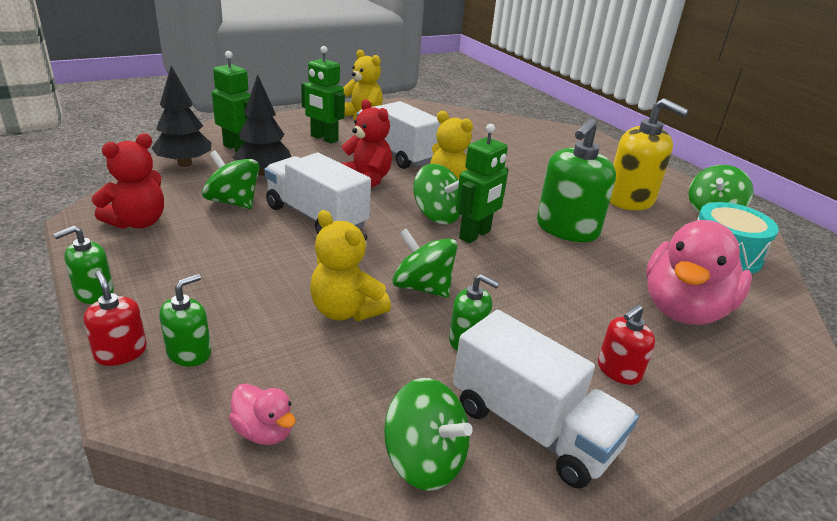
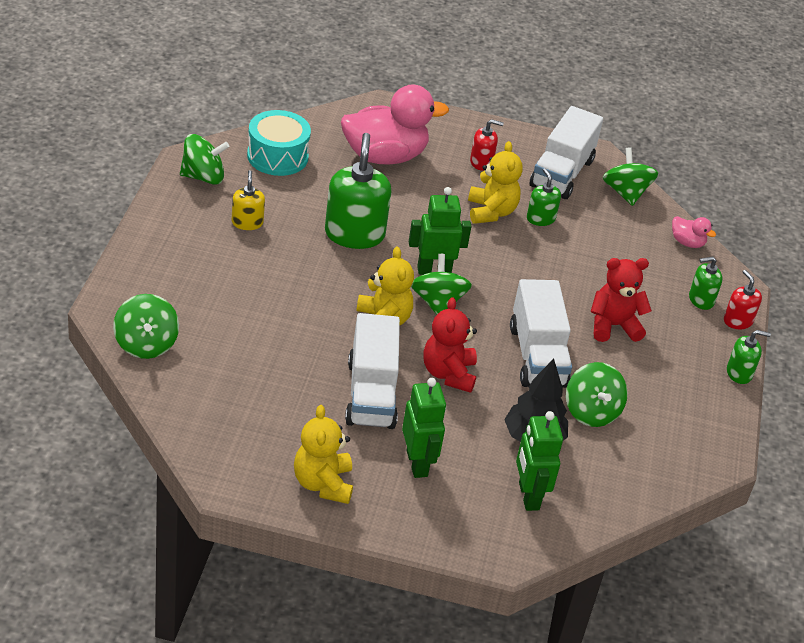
camera: 140 degrees left, 10 degrees up
(121, 352) = (738, 321): red soap dispenser -> red soap dispenser turned 150 degrees clockwise
(138, 222) = (683, 429): red teddy bear -> red teddy bear (613, 326)
(185, 164) = (600, 496): black tree -> none
(264, 431) = (687, 242): pink duck -> pink duck turned 135 degrees clockwise
(346, 311) = (592, 273): yellow teddy bear -> yellow teddy bear (491, 212)
(422, 287) = (527, 258): green spinning top -> green spinning top (146, 344)
(532, 427) = (562, 173): white truck -> white truck turned 150 degrees counterclockwise
(567, 229) = (354, 234): green soap dispenser -> green soap dispenser turned 75 degrees counterclockwise
(630, 200) = (247, 222): yellow soap dispenser -> yellow soap dispenser, size x0.52

